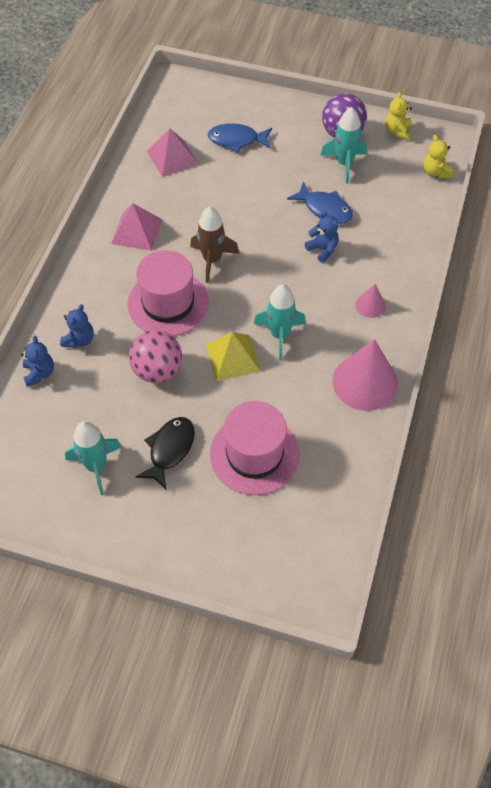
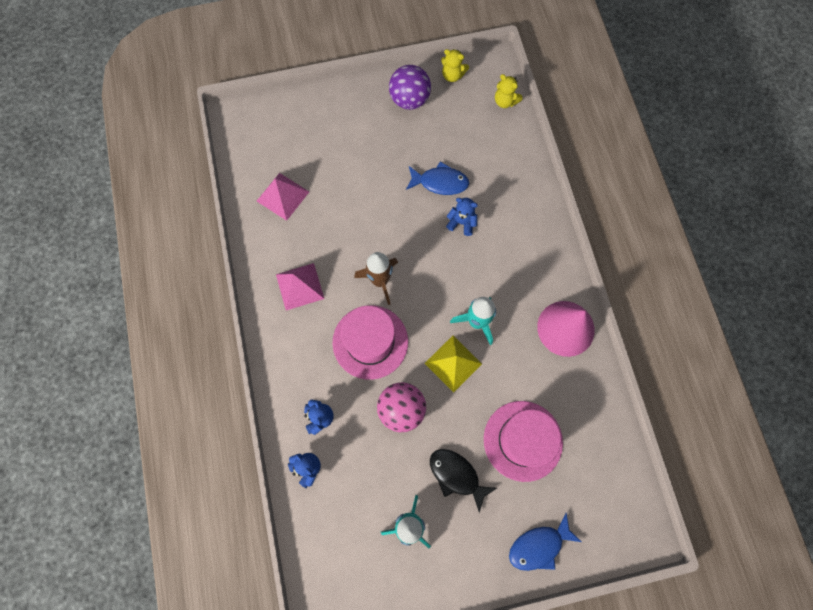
camera: 30 degrees left, 15 degrees up
(170, 450) = (456, 475): black fish -> black fish turned 45 degrees counterclockwise
(237, 140) = (326, 150): blue fish -> blue fish (539, 546)
(344, 164) = (429, 129): turquoise rocket -> none
(370, 305) = (529, 255): pink cone -> none
(397, 131) = (452, 75): yellow teddy bear -> yellow teddy bear turned 45 degrees counterclockwise

